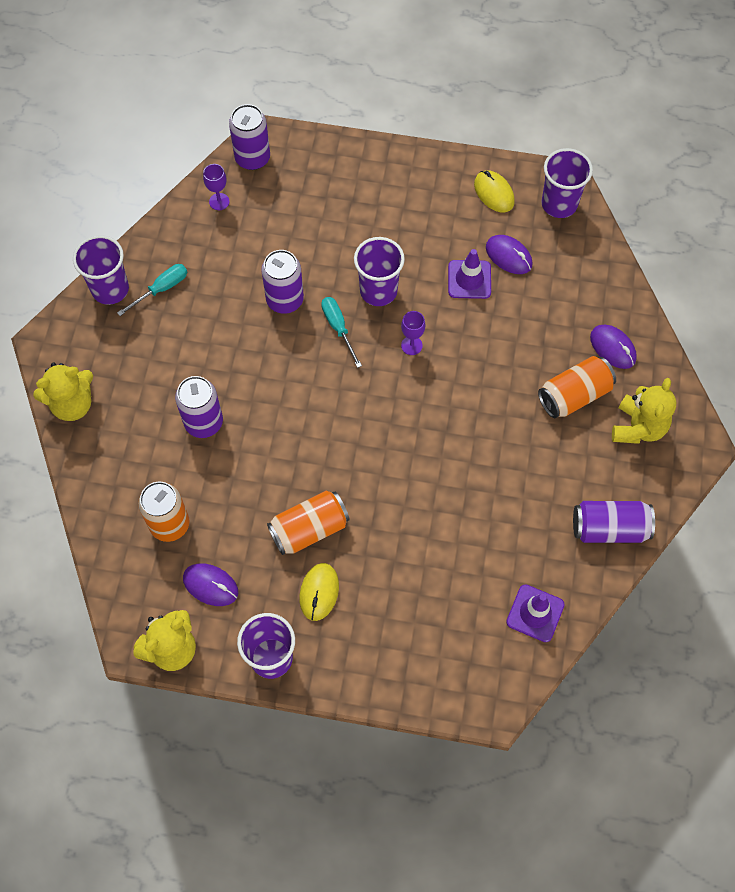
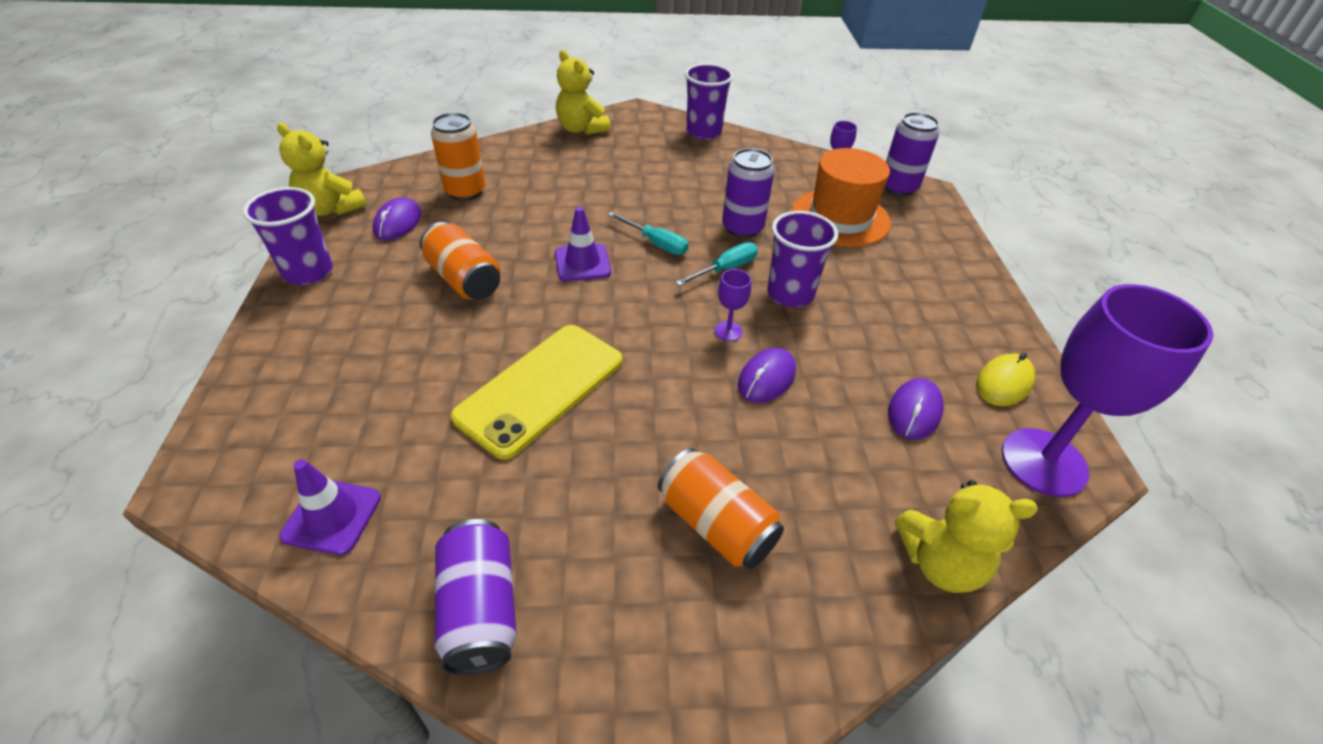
camera: 75 degrees right, 20 degrees down
(161, 289) = (717, 156): turquoise screwdriver -> turquoise screwdriver (656, 243)
(203, 422) = (580, 196): purple can -> none
(287, 220) = (840, 218): none -> orange hat
(319, 592) = (384, 296): yellow mouse -> none
(447, 481) = (541, 388): none -> yellow phone
(469, 279) = (852, 374): purple traffic cone -> purple traffic cone (582, 263)
(559, 204) = (1043, 462): purple cup -> purple goblet
(613, 348) = (825, 572): purple mouse -> purple mouse (766, 378)
(638, 427) = (684, 634): yellow teddy bear -> yellow teddy bear (940, 562)

